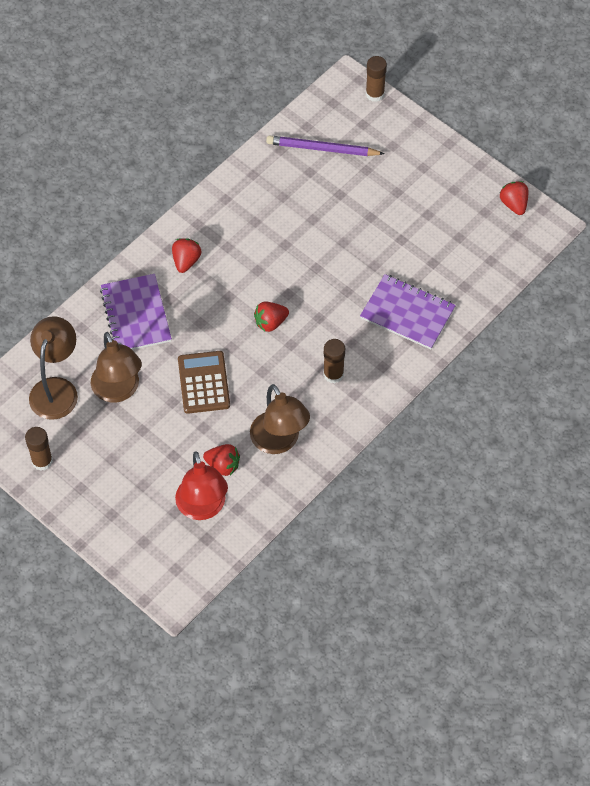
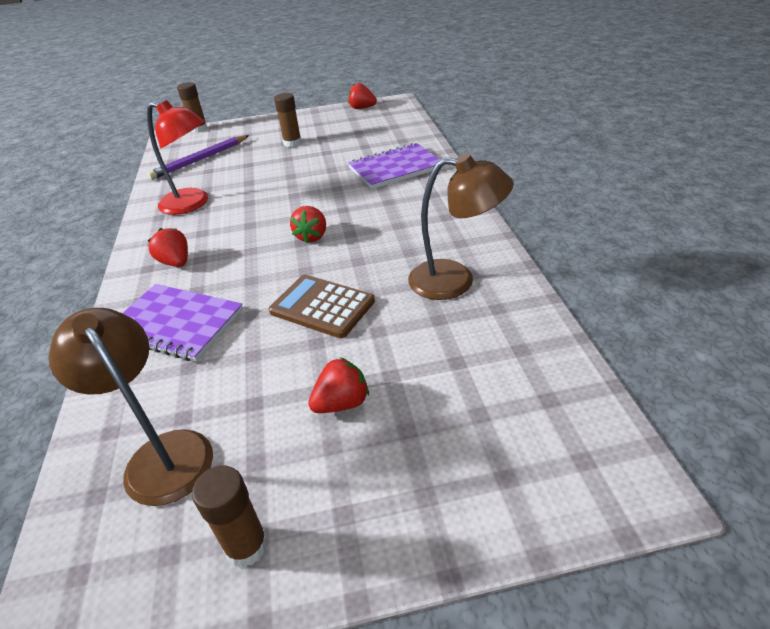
camera: 50 degrees left, 20 degrees down
(118, 391) = (245, 386): brown lamp -> none
(203, 508) = (496, 381): red lamp -> red lamp (193, 204)
(223, 465) = (447, 336): red strawberry -> red strawberry (342, 403)
(333, 374) = (411, 221): brown glue stick -> brown glue stick (292, 143)

